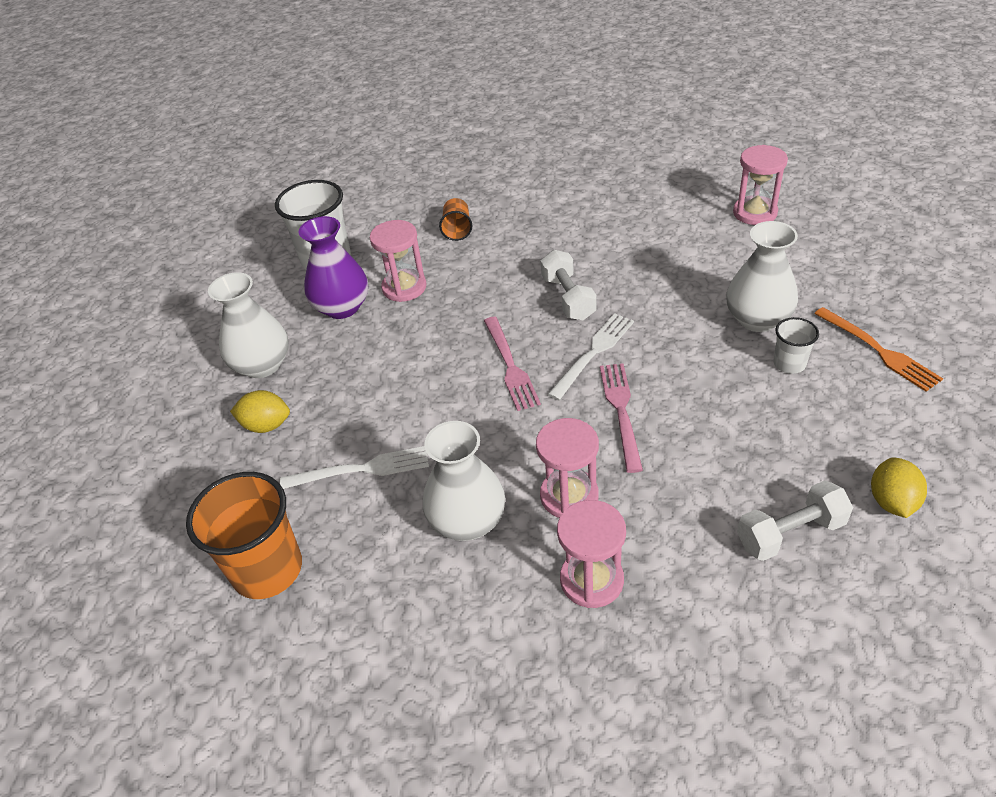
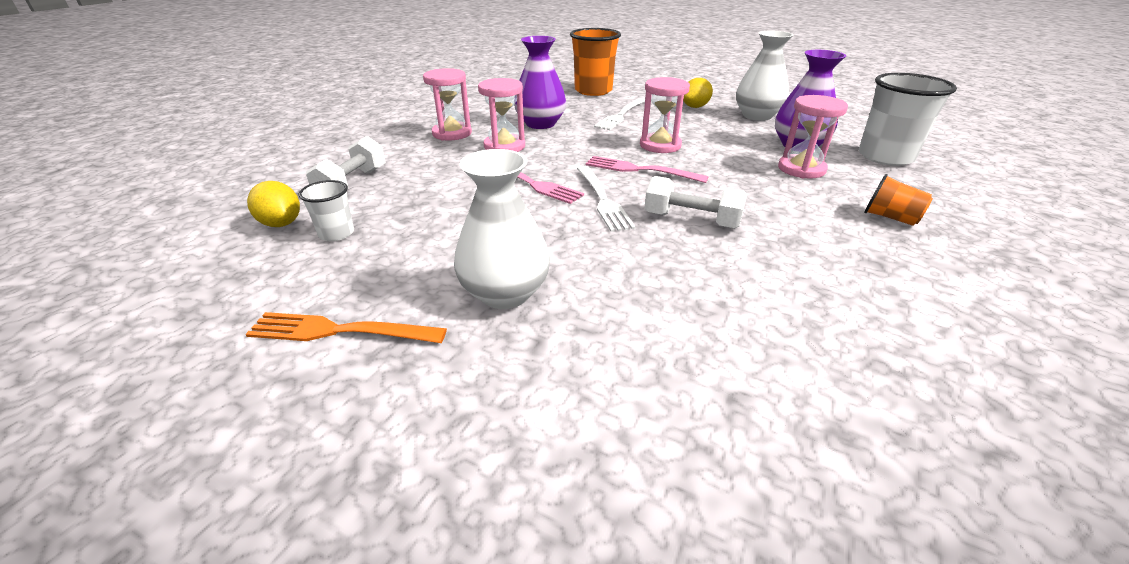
camera: 125 degrees right, 10 degrees down
(467, 521) = (540, 124): white vase -> purple vase
(755, 213) = (703, 464): pink hourglass -> pink hourglass (660, 145)
(789, 364) = (433, 270): white cup -> white cup (336, 233)

